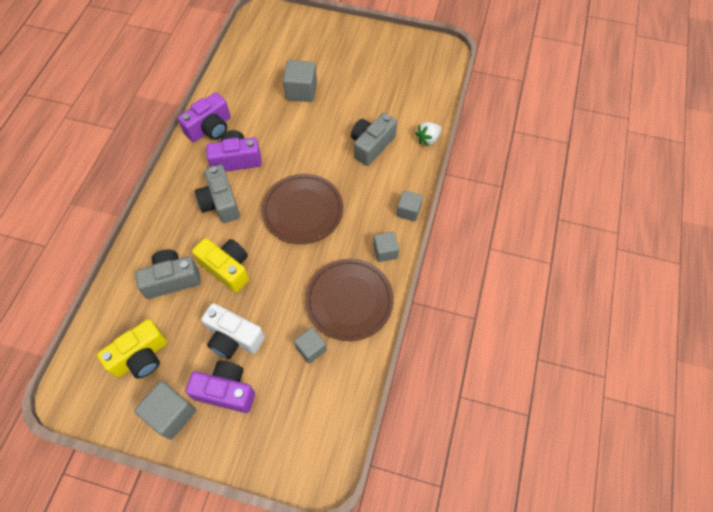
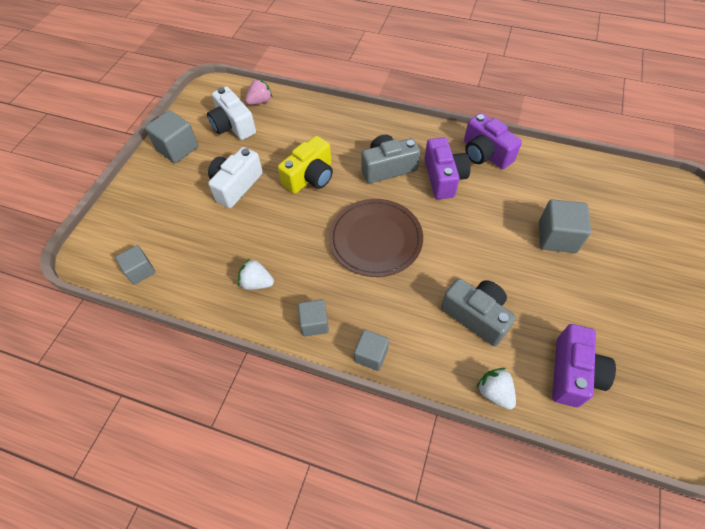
camera: 95 degrees right, 5 degrees down
(104, 332) = (260, 101): none -> pink strawberry
(141, 356) = (233, 125): yellow camera -> white camera
(172, 279) = (303, 138): grey camera -> none
(226, 391) = (186, 183): purple camera -> purple camera (573, 373)
(311, 349) = (210, 247): grey cube -> grey cube (140, 271)
(349, 300) = (257, 283): brown plate -> white strawberry

